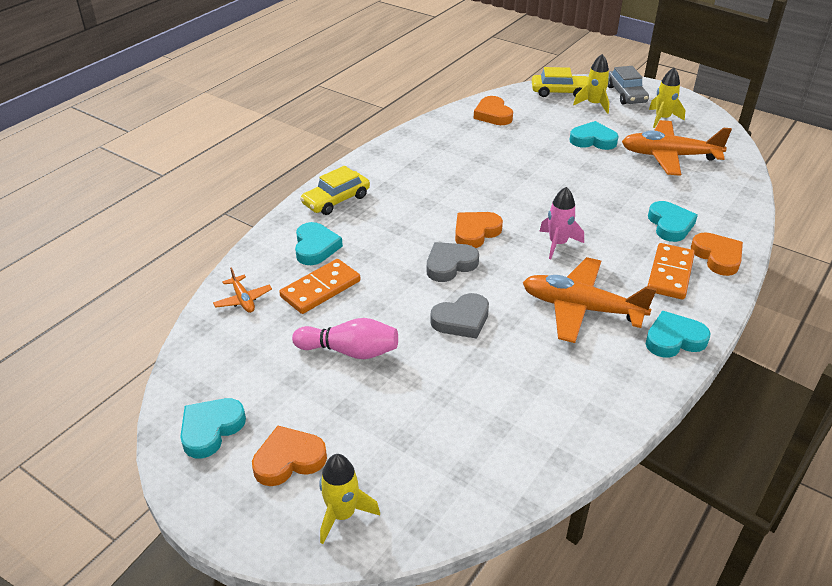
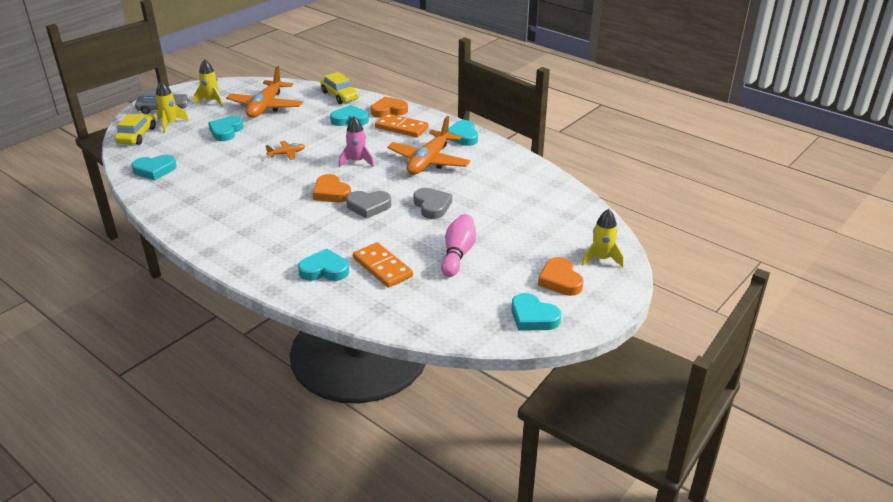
camera: 85 degrees left, 5 degrees down
(243, 299) = (387, 308): orange plane -> orange plane (287, 154)
(336, 200) = (255, 258): yellow car -> yellow car (340, 96)
(450, 265) = (368, 206): grey heart -> grey heart turned 60 degrees counterclockwise
(493, 115) = (155, 170): orange heart -> turquoise heart

